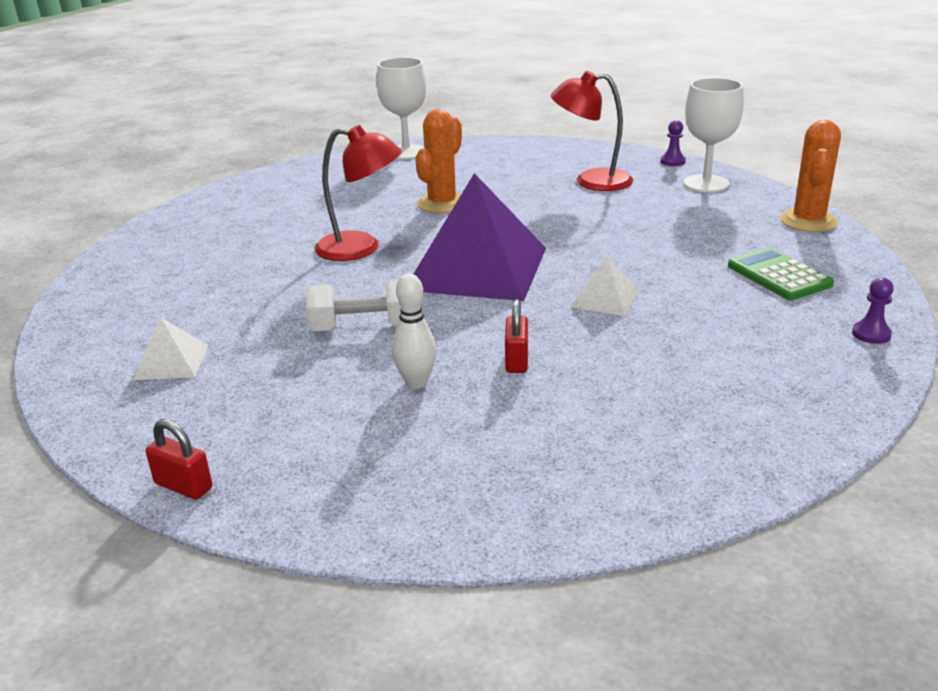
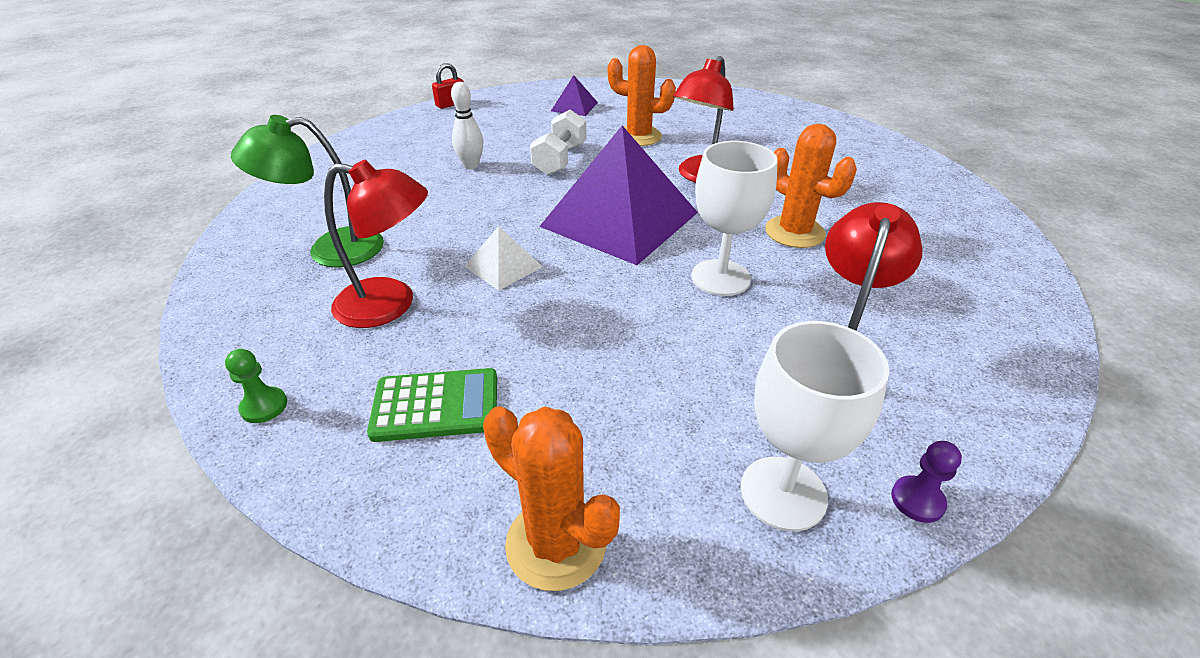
camera: 110 degrees right, 10 degrees up
(171, 362) = (574, 106): white pyramid -> purple pyramid
(269, 296) = (638, 136): none -> orange cactus
(406, 152) = (992, 242): white goblet -> white goblet (720, 277)
(516, 360) = (455, 202): red padlock -> none
(679, 400) = (330, 250): none -> green lamp
(713, 330) = (390, 304): none -> red lamp
(871, 334) = (264, 406): purple pawn -> green pawn

